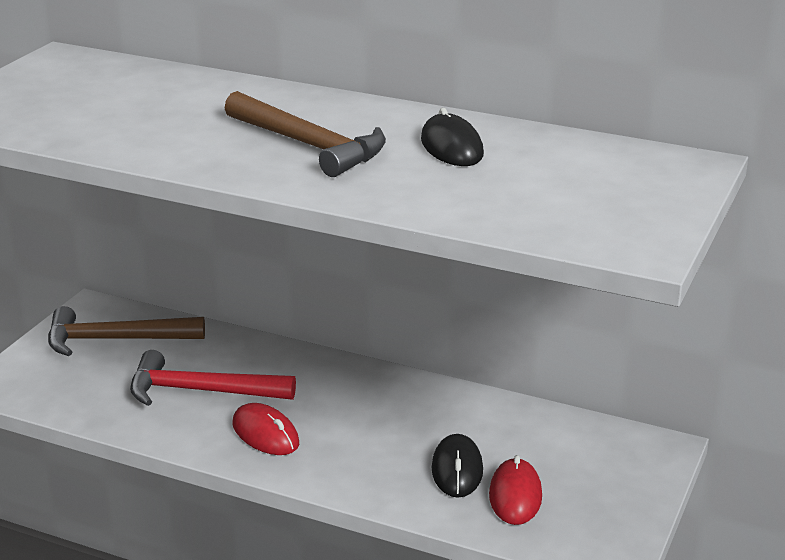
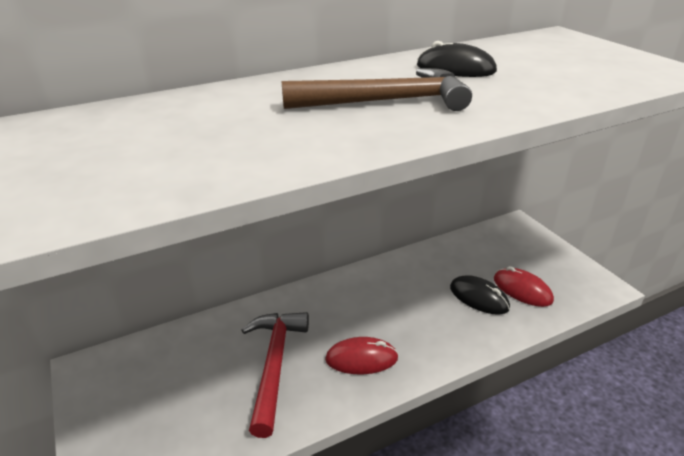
camera: 50 degrees left, 5 degrees up
(115, 340) = (148, 378): brown hammer -> none
(201, 391) = (274, 365): red hammer -> red hammer turned 135 degrees clockwise

